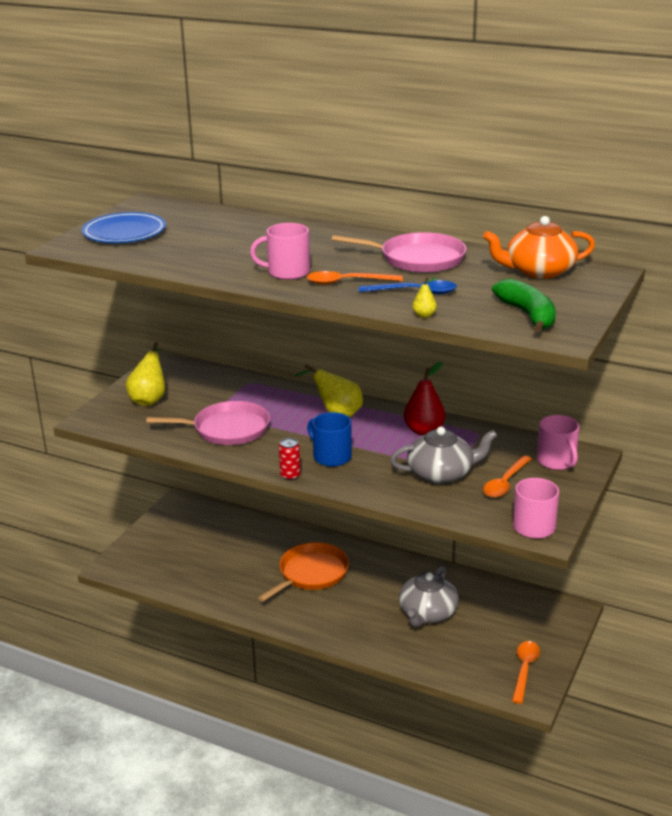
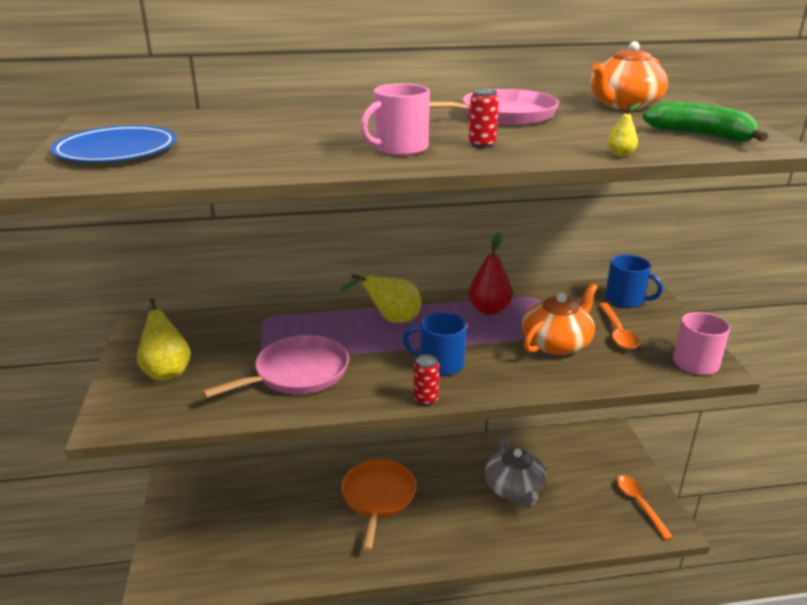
camera: 35 degrees left, 0 degrees up
(347, 282) = (482, 144): orange spoon -> red can
(414, 292) = (564, 139): blue spoon -> none
(441, 473) = (557, 343): grey teapot -> orange teapot
(557, 461) = (626, 300): pink mug -> blue mug

